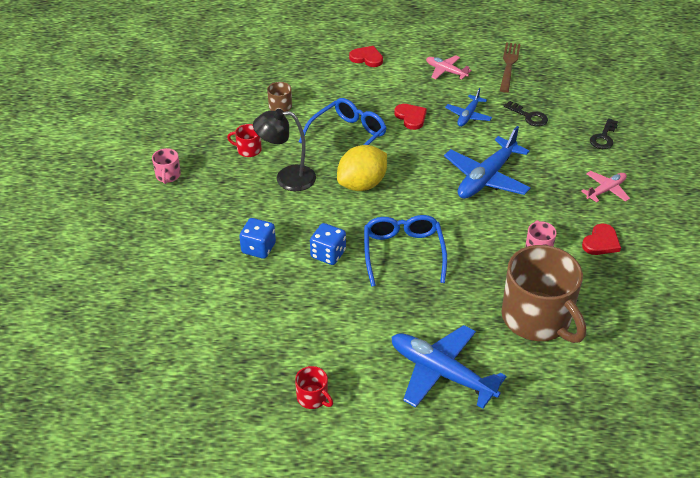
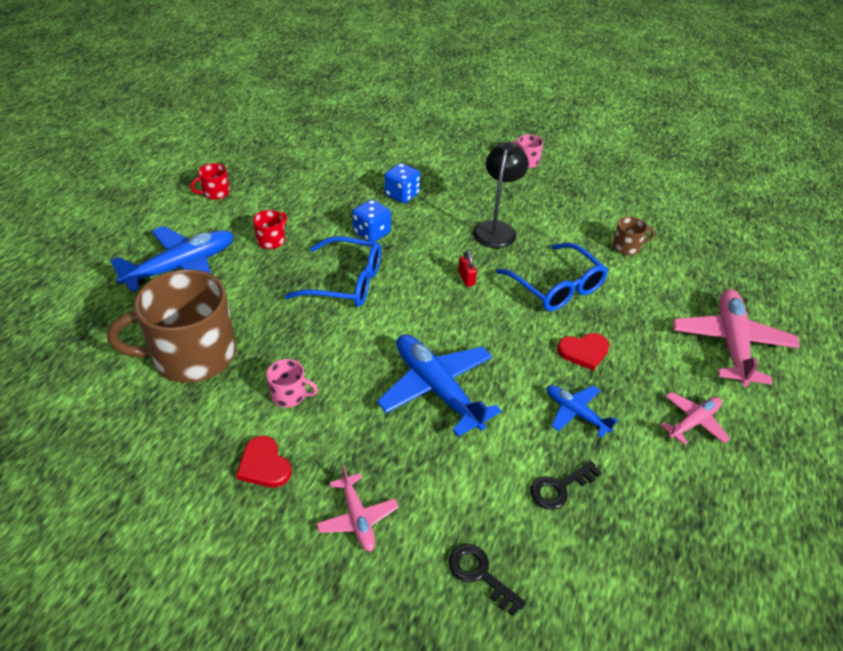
camera: 105 degrees right, 0 degrees up
(248, 150) = (552, 212): red mug -> red mug (272, 240)
(362, 184) = (466, 278): yellow lemon -> red padlock
(367, 58) = (731, 343): red heart -> pink plane
(509, 65) = (708, 513): brown fork -> none

